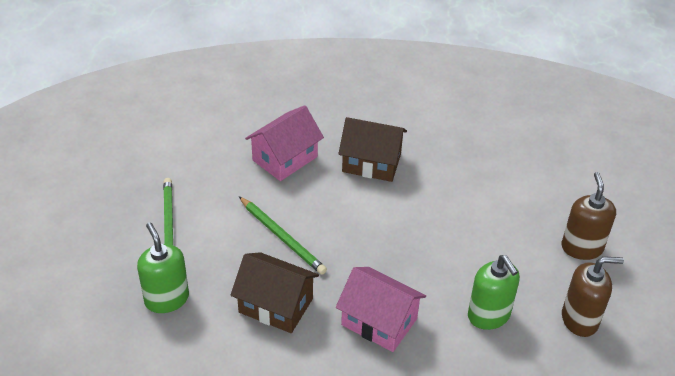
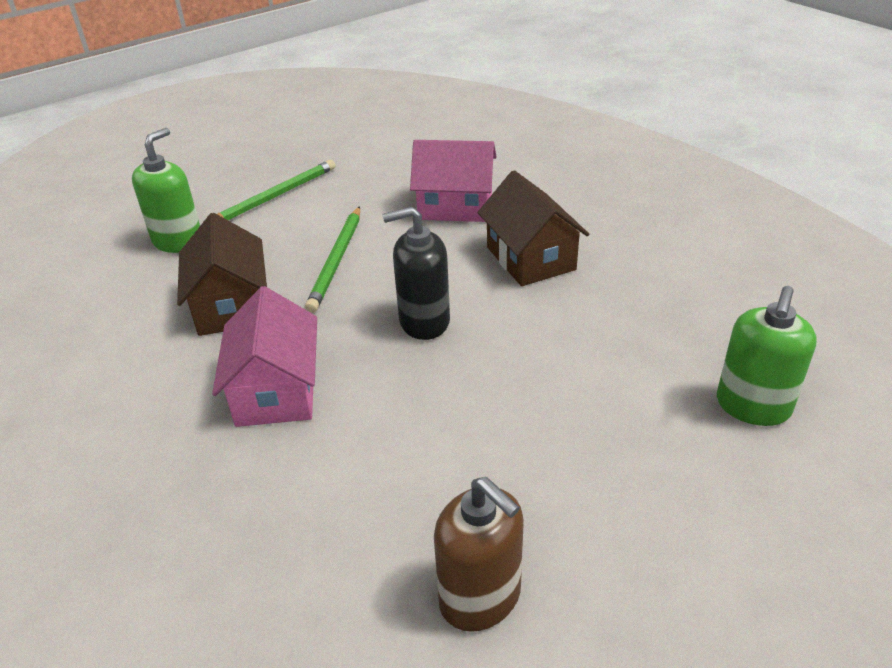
camera: 55 degrees right, 5 degrees down
(381, 234) = (424, 321): none -> black soap dispenser
(488, 315) = (383, 485): green soap dispenser -> green soap dispenser (752, 406)
(581, 248) = (638, 522): brown soap dispenser -> none

